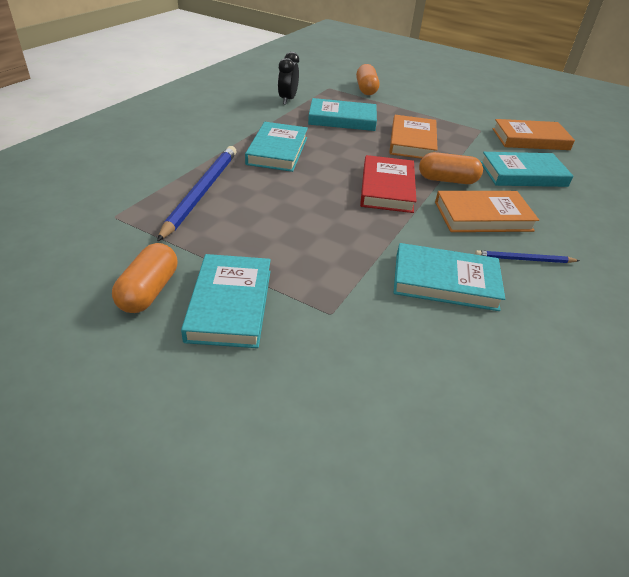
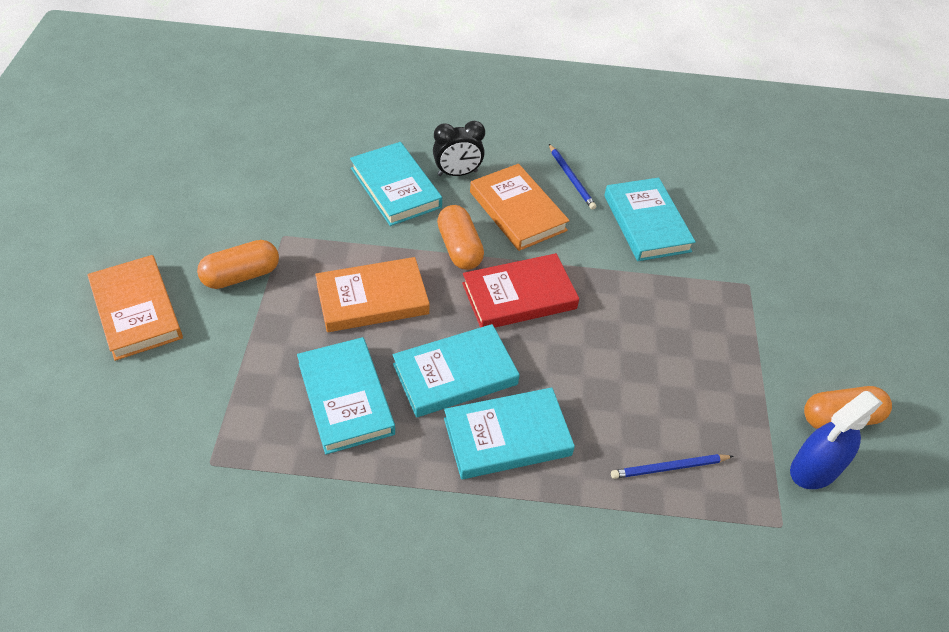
camera: 115 degrees left, 10 degrees up
(129, 252) = (814, 469): none -> blue spray bottle
(201, 192) = (669, 468): blue pencil -> blue pencil, size x0.53
(230, 304) = (799, 352): turquoise book -> turquoise book (455, 374)
(287, 100) = (309, 504): black clock -> black clock (457, 173)
(366, 89) = (187, 405): orange capsule -> orange capsule (241, 275)
(530, 139) = (284, 186): orange book -> orange book (136, 311)

